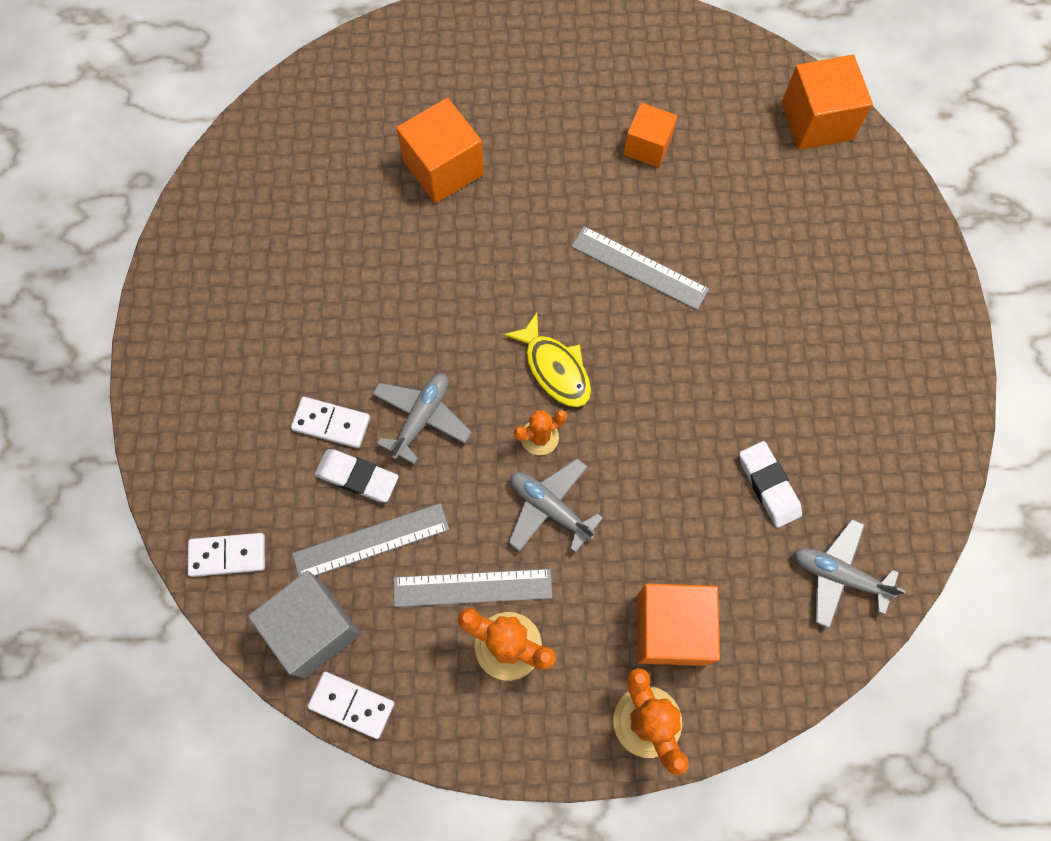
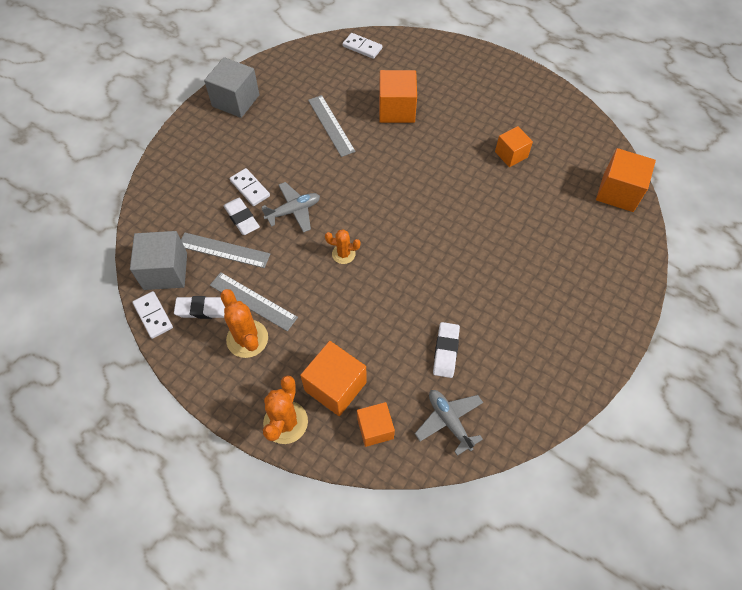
camera: 35 degrees right, 10 degrees down
(193, 295) = (236, 100): none -> grey cube
(227, 555) = (156, 215): white domino -> white domino (362, 47)
(414, 647) = (203, 309): none -> white eraser
(550, 508) = (321, 289): grey plane -> none
(554, 368) = (377, 227): yellow fish -> none
(639, 268) = (460, 207): grey ruler -> grey ruler (331, 125)
(761, 649) = (375, 428): none -> orange cube

